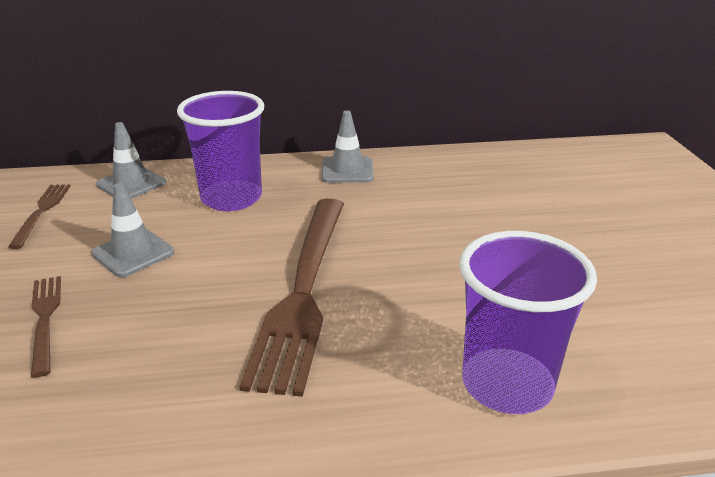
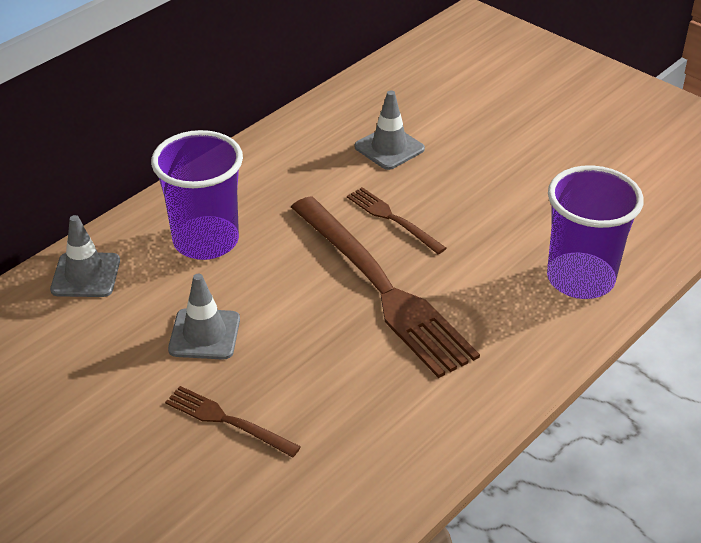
camera: 40 degrees left, 10 degrees up
(41, 212) = (50, 348): brown fork -> brown fork (393, 219)
(347, 170) = (265, 161): grey traffic cone -> grey traffic cone (389, 148)

